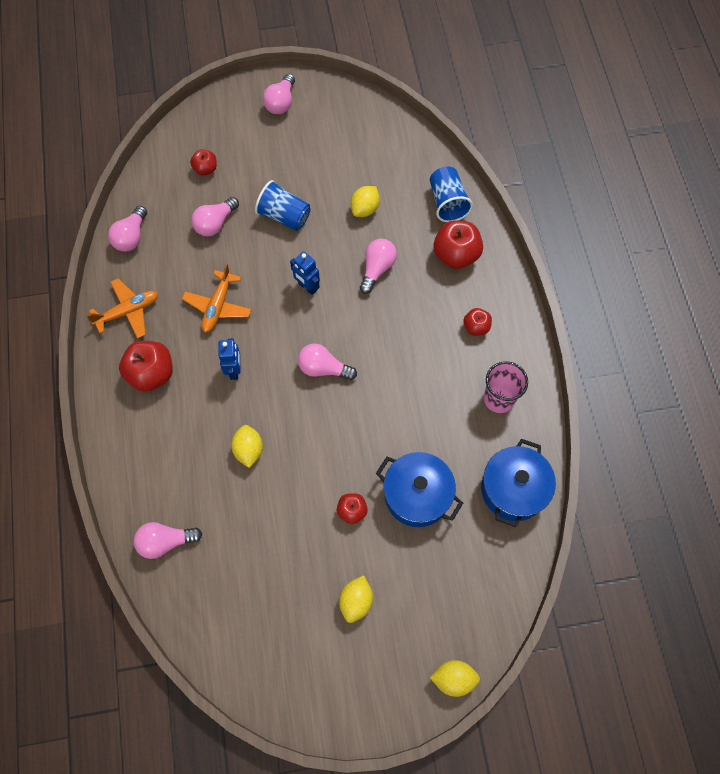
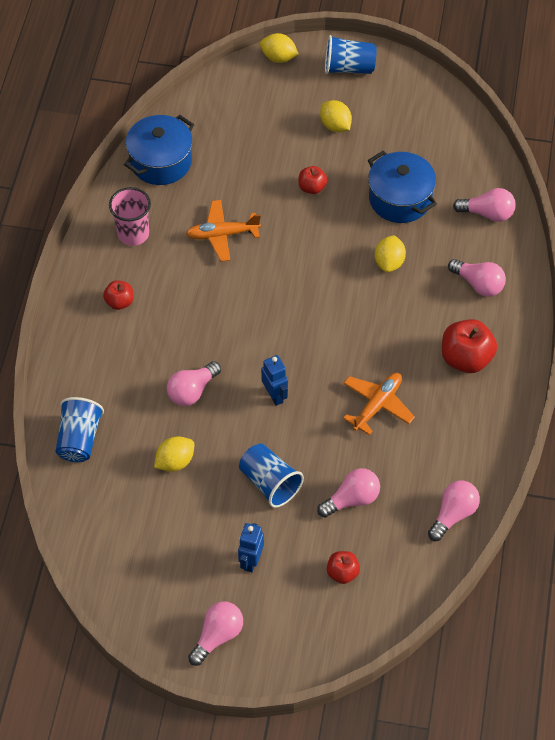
camera: 160 degrees left, 10 degrees down
(128, 312) = (476, 429): orange plane -> orange plane (222, 234)
(234, 370) = (380, 336): blue robot -> blue robot (251, 561)
(323, 368) = (290, 311): pink light bulb -> pink light bulb (478, 284)
(356, 601) = (335, 125): yellow lemon -> yellow lemon turned 75 degrees counterclockwise
(369, 693) = (349, 68): none -> blue cup
(417, 495) = (248, 182): blue pot -> blue pot (400, 199)
(456, 255) = (101, 379): red apple -> none

